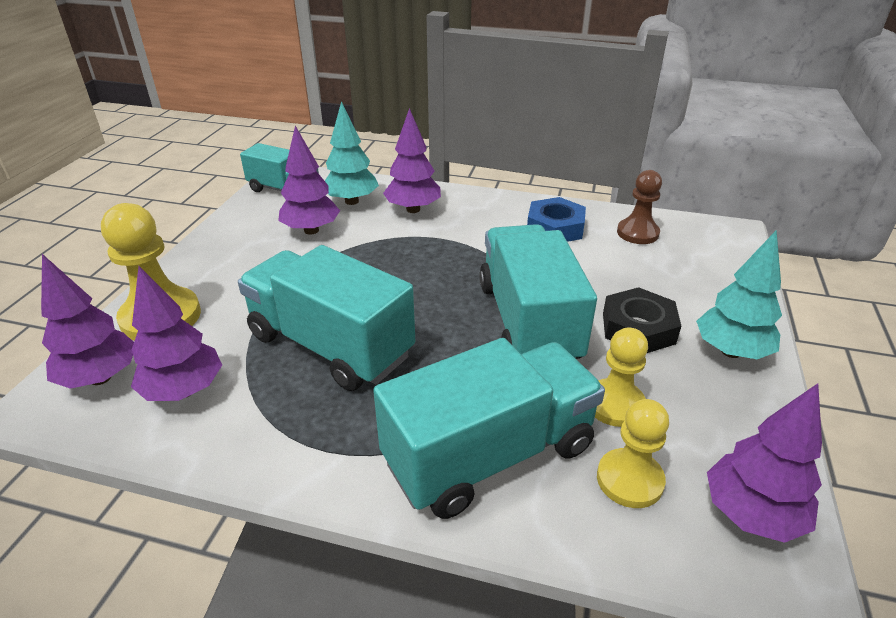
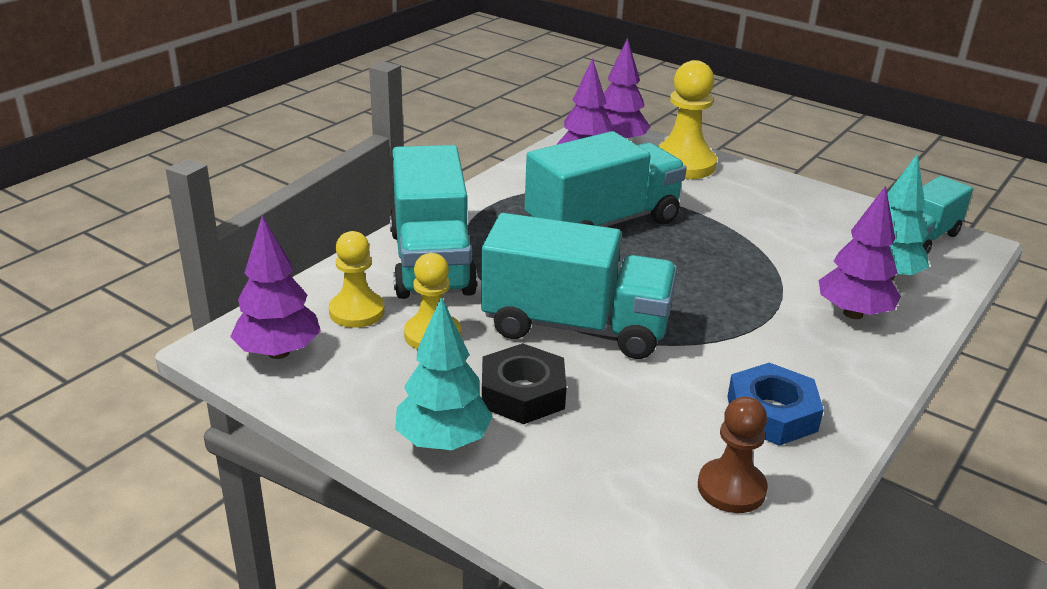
camera: 110 degrees right, 5 degrees down
(311, 230) = (814, 242): purple tree -> none

